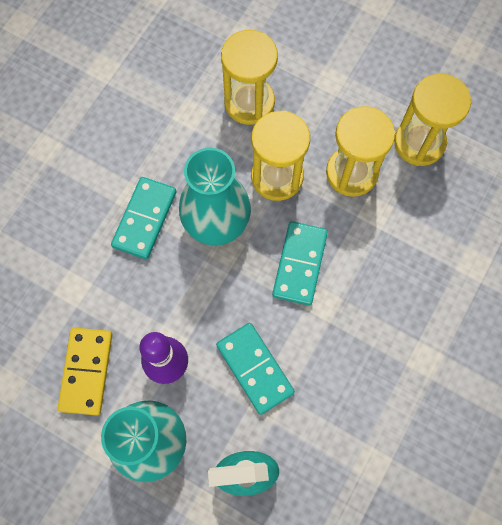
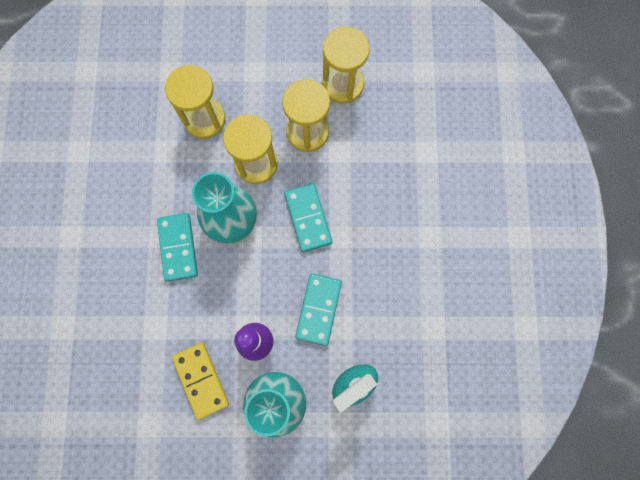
camera: 30 degrees left, 5 degrees up
(254, 368) = (318, 309): turquoise domino -> turquoise domino turned 75 degrees clockwise

